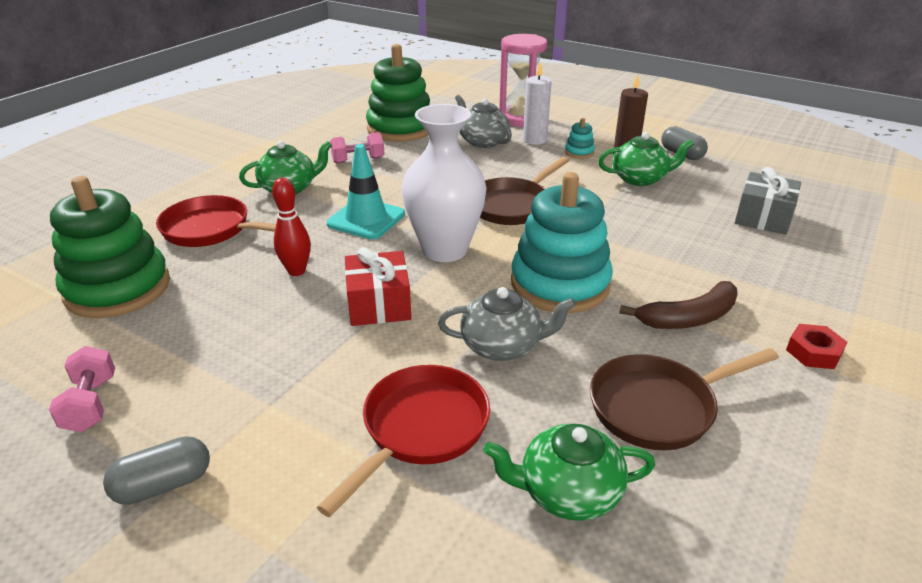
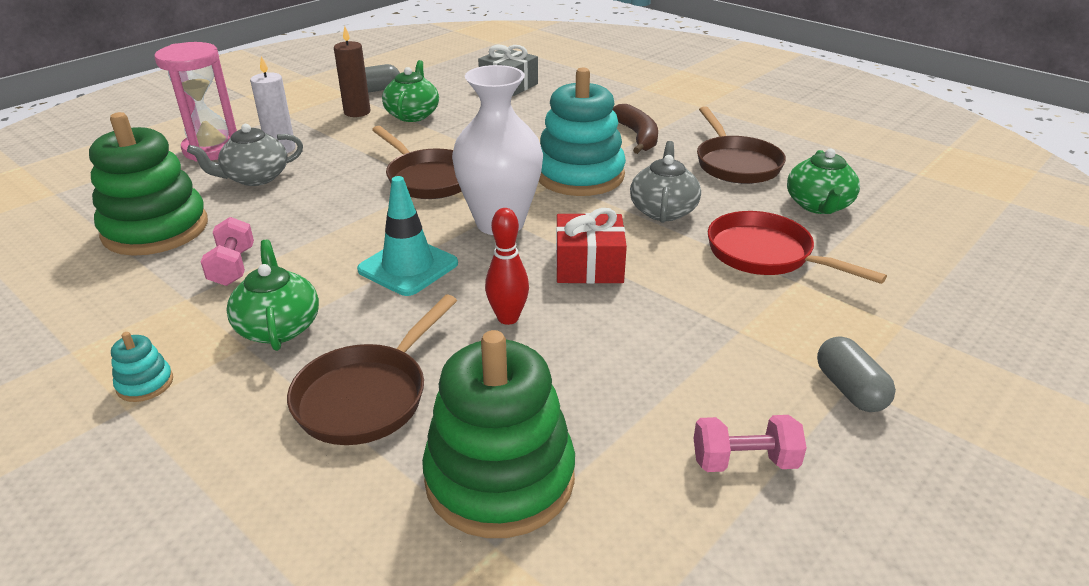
camera: 80 degrees left, 0 degrees up
(211, 230) = (367, 396): red pan -> brown pan
(579, 152) = (333, 131): turquoise stacking toy -> turquoise stacking toy (145, 384)
(813, 352) = (681, 108): red nut -> none

